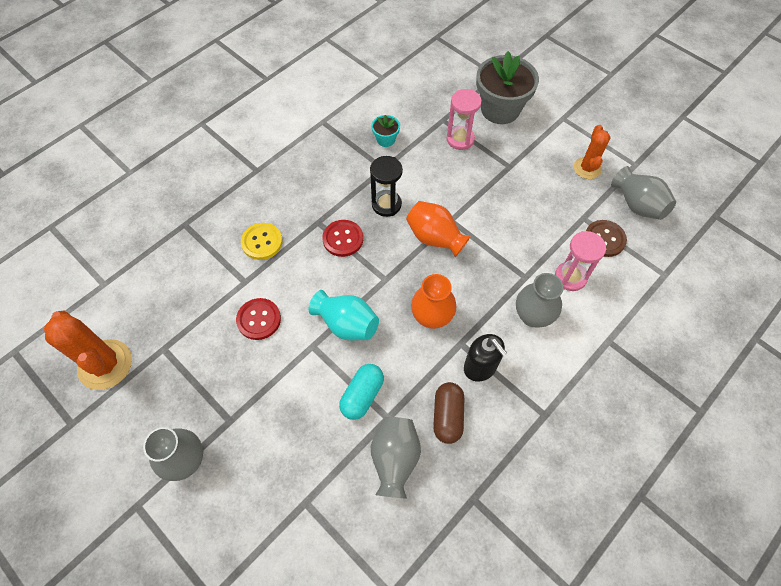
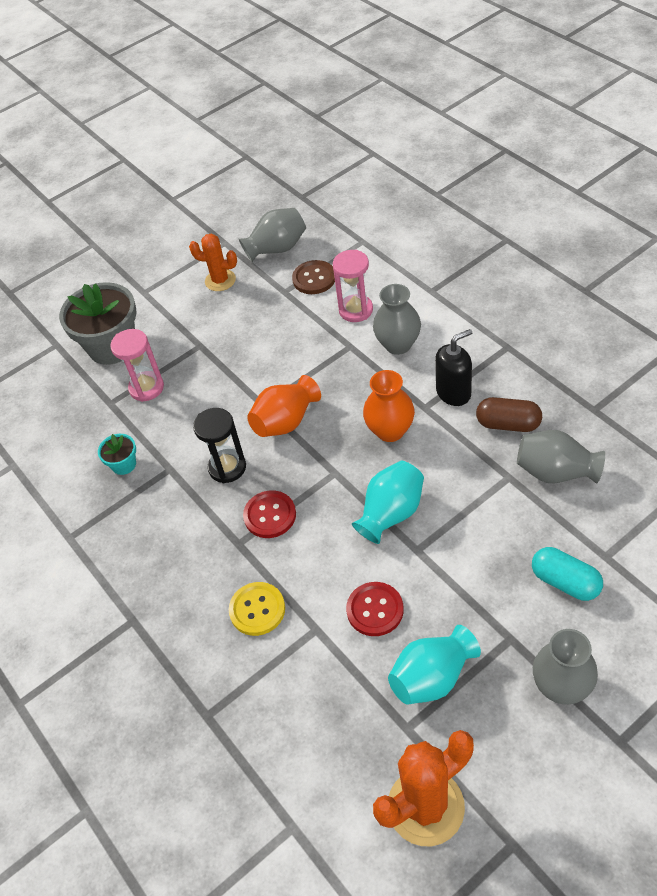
camera: 75 degrees left, 10 degrees down
(200, 364) = (432, 677): none -> turquoise vase
(362, 395) = (482, 500): turquoise capsule -> turquoise capsule (565, 582)

